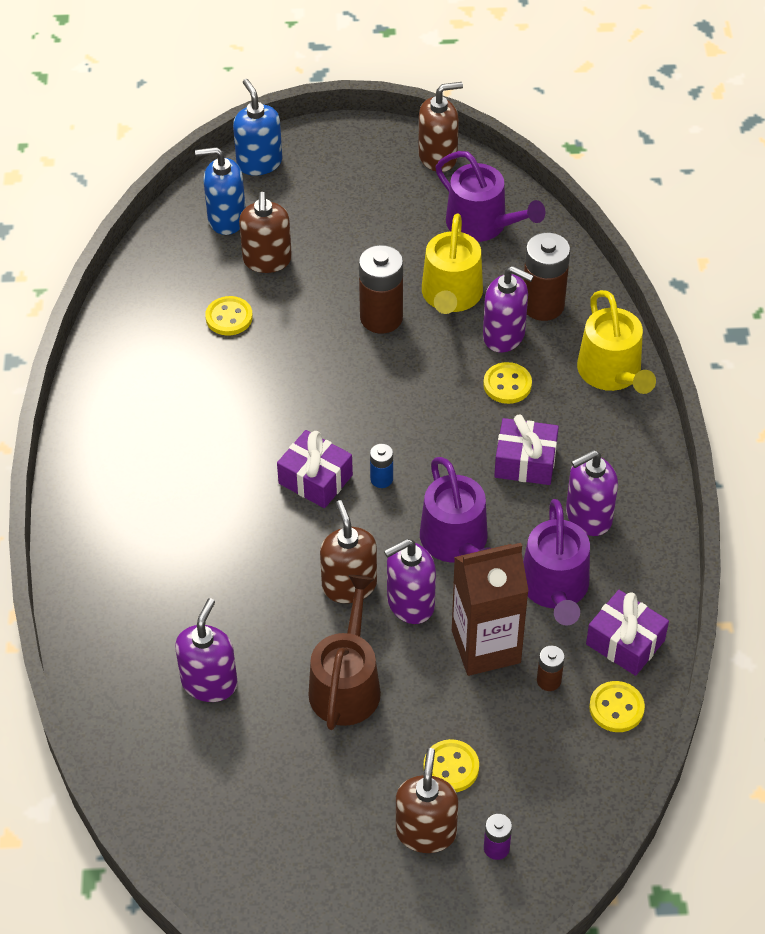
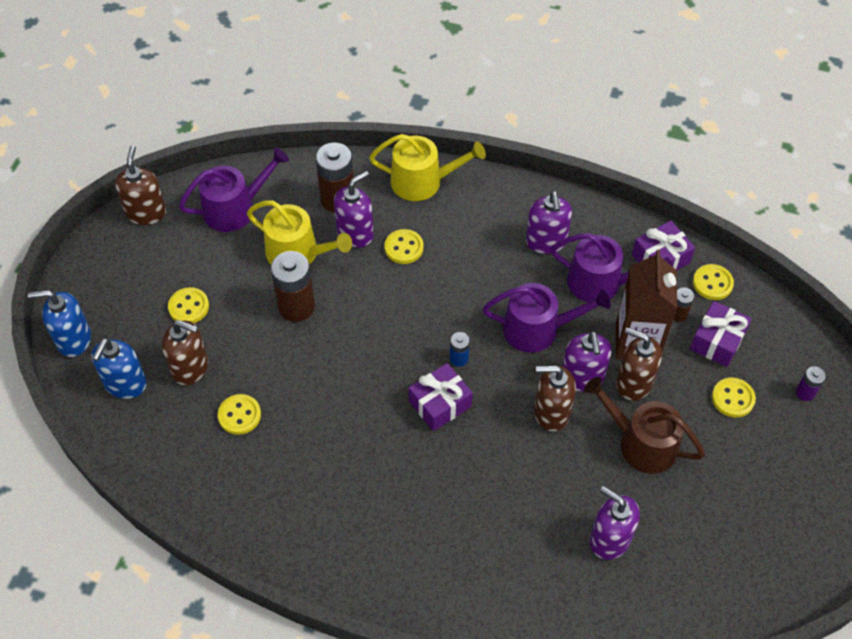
camera: 70 degrees left, 5 degrees up
(338, 233) = (189, 307): none -> yellow button
(426, 832) = (782, 432): brown soap dispenser -> brown soap dispenser (634, 383)
(525, 462) = (481, 262): purple gift -> purple gift (717, 341)

